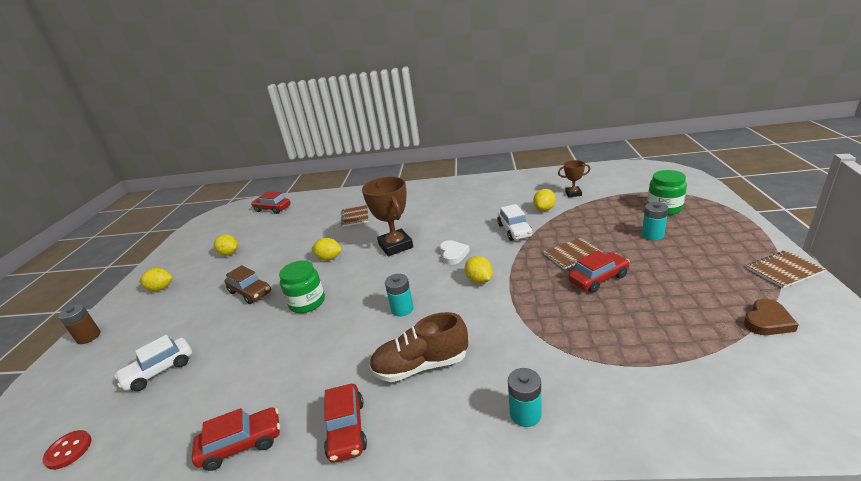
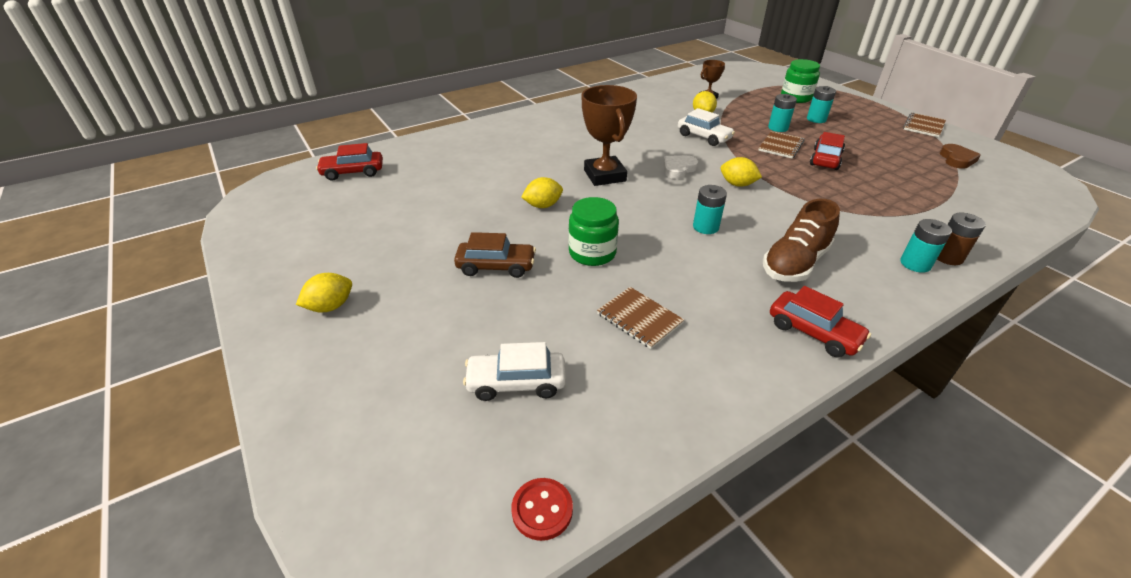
camera: 40 degrees left, 10 degrees up
(89, 337) = (306, 402): brown battery -> brown battery (947, 257)
(159, 370) = (516, 383): white car -> white car turned 75 degrees clockwise
(229, 253) = (378, 237): yellow lemon -> none
(242, 444) = (742, 390): red car -> none
(355, 216) = (502, 158): brown notebook -> brown notebook (639, 318)
(395, 246) = (604, 175): brown trophy -> brown trophy turned 45 degrees clockwise
(453, 254) = (678, 169): white heart -> white heart turned 90 degrees counterclockwise
(597, 236) = (778, 128): none -> turquoise battery

